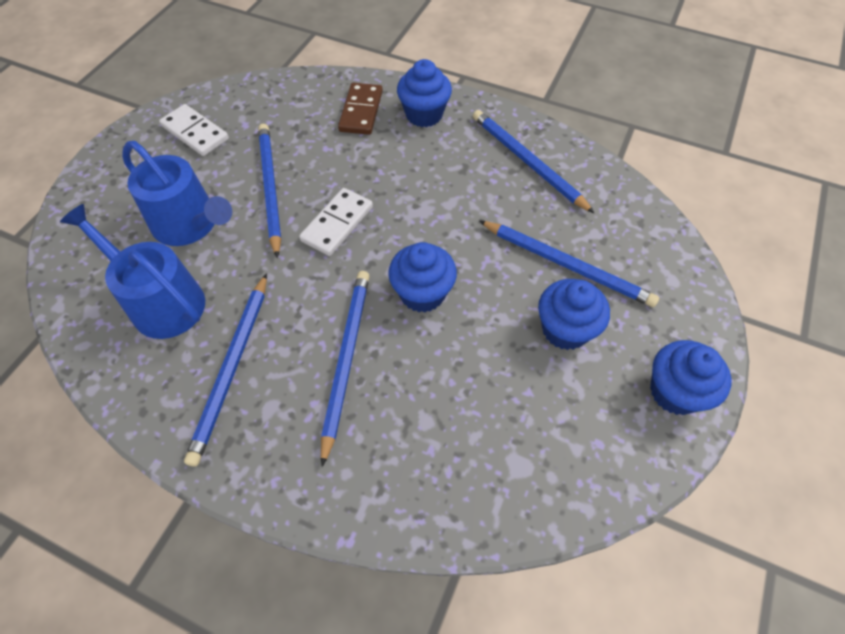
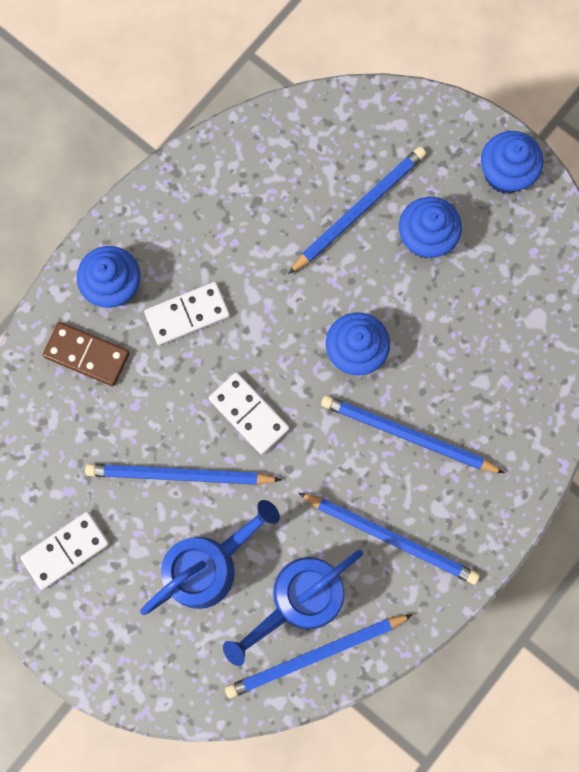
camera: 75 degrees left, 20 degrees up
(416, 163) = (187, 314): none -> white domino
(527, 162) = (218, 200): blue pencil -> blue pencil (315, 655)

